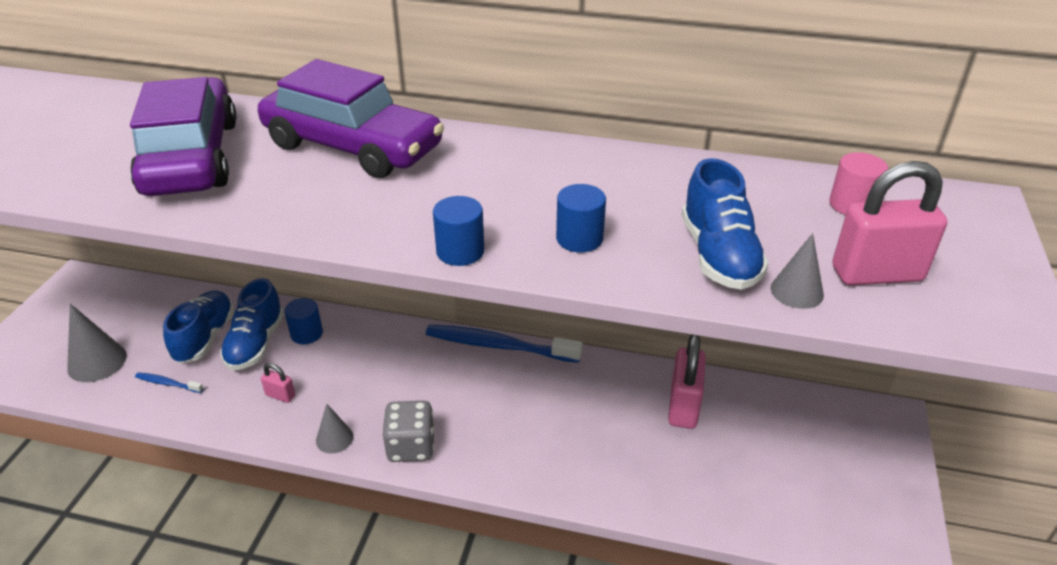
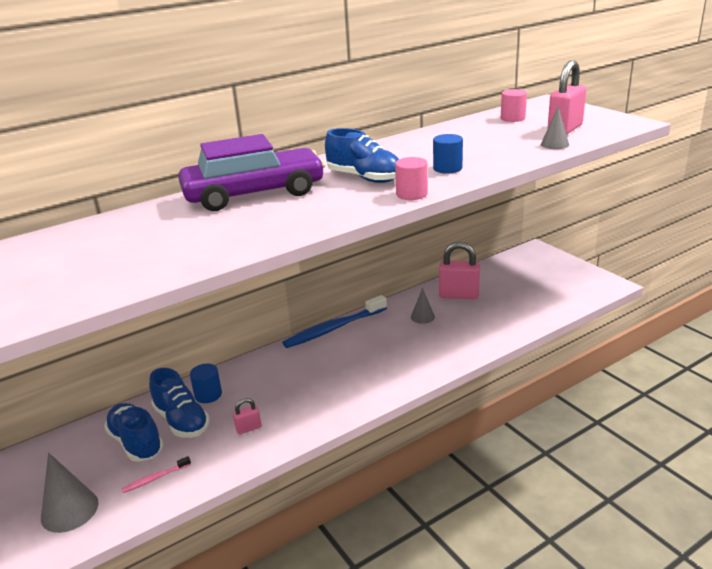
camera: 45 degrees left, 10 degrees down
(168, 383) = (155, 478): blue toothbrush -> pink toothbrush
(192, 157) = (163, 239): purple car -> none
(334, 438) = (319, 420): grey cone -> grey cone (422, 317)
(411, 446) = (367, 393): grey dice -> none
(460, 251) = (411, 194): blue cylinder -> pink cylinder
(683, 407) = (459, 295): pink padlock -> pink padlock turned 45 degrees counterclockwise
(718, 255) = (507, 149): blue shoe -> blue shoe (365, 178)

